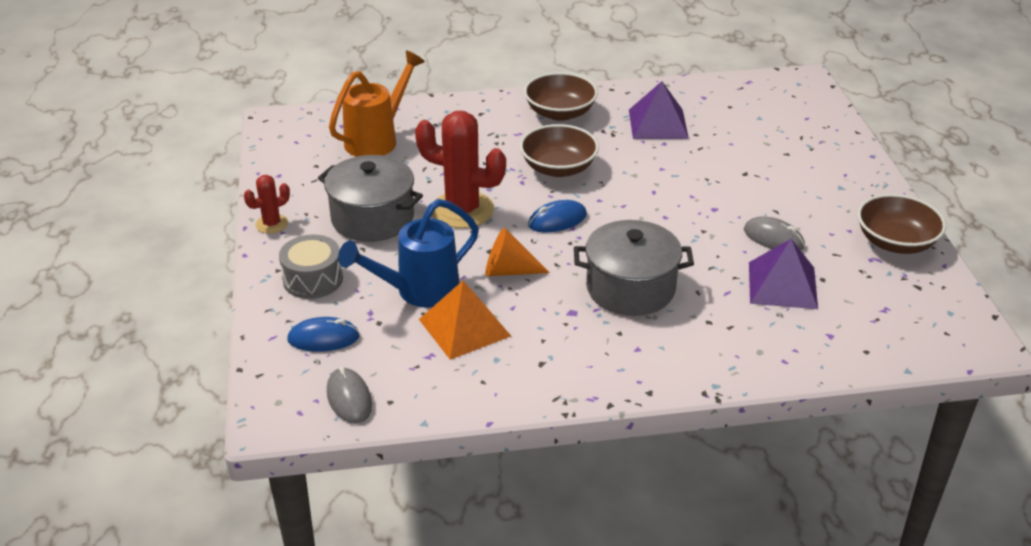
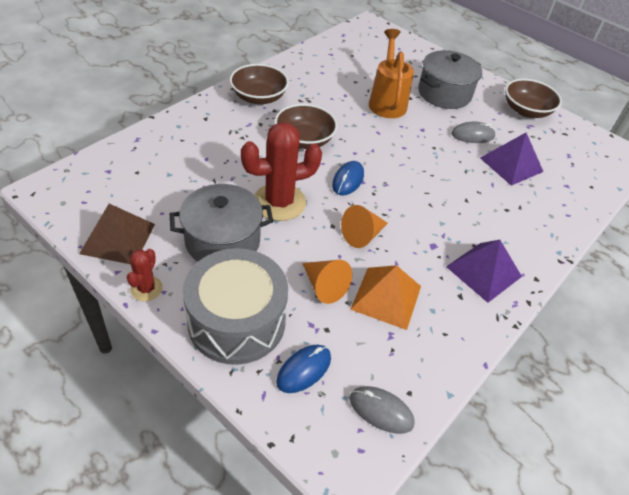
camera: 45 degrees left, 10 degrees up
(291, 179) = (118, 238): none -> brown pyramid
(313, 279) = (237, 321): grey drum -> grey drum, size x1.74
(378, 139) = (151, 170): orange watering can -> orange watering can (387, 101)
(418, 292) = (324, 286): blue watering can -> orange cone
(630, 288) = (444, 209): grey pot -> grey pot (444, 93)
(658, 123) = (326, 82): purple pyramid -> purple pyramid (483, 271)

